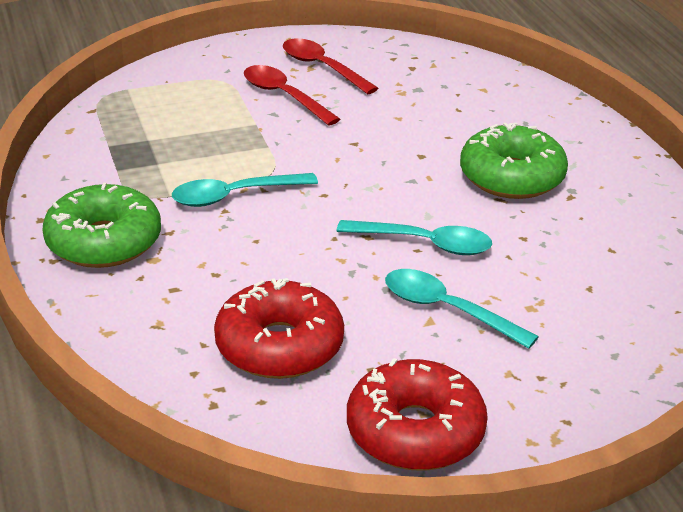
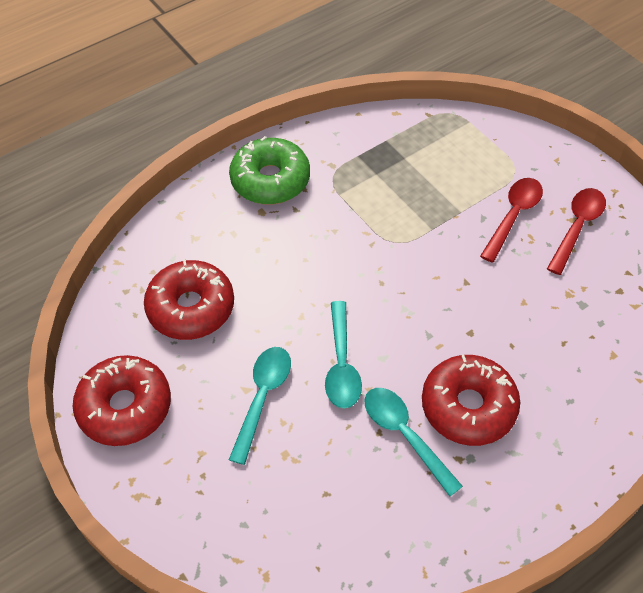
camera: 75 degrees right, 20 degrees up
(234, 196) = (354, 230): turquoise spoon -> turquoise spoon (404, 435)
(511, 177) = (468, 406): green donut -> red donut

